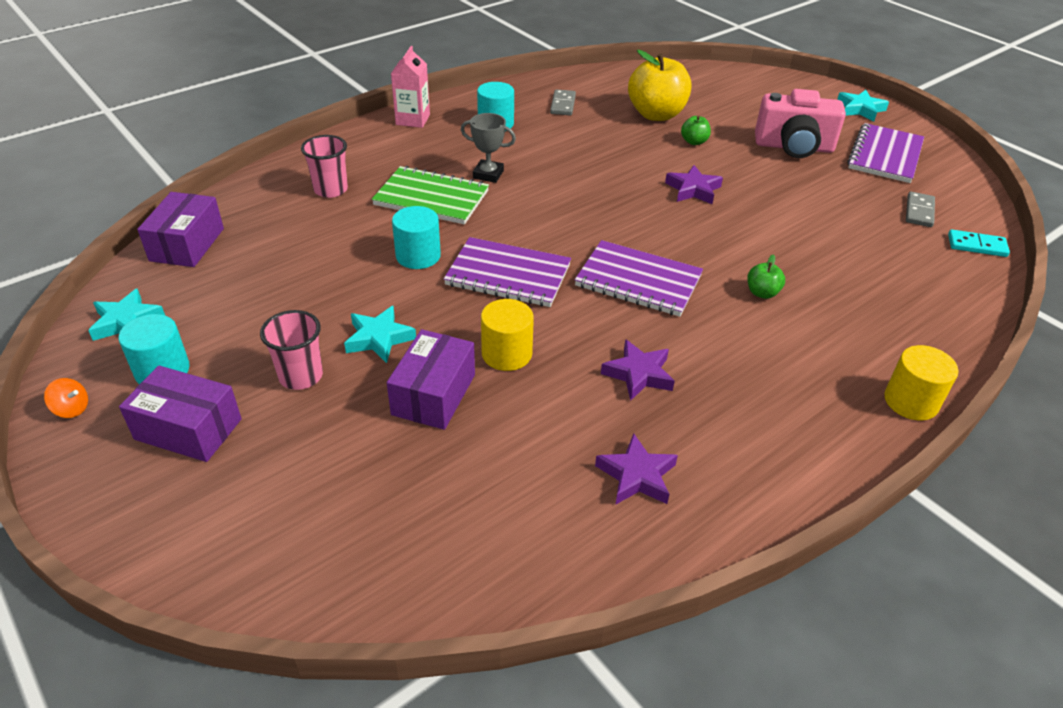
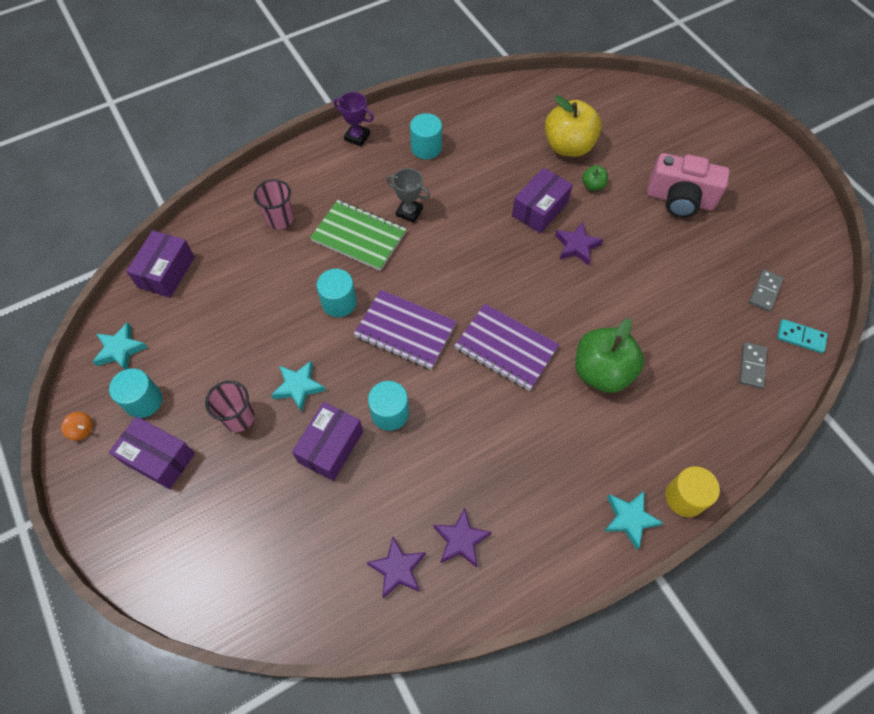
camera: 10 degrees right, 20 degrees up
(413, 120) = (357, 137): pink carton -> purple trophy
(507, 354) = (390, 413): yellow cylinder -> turquoise cylinder
(562, 104) = (488, 127): grey domino -> grey domino (751, 366)
(638, 374) = (484, 445): purple star -> purple star (397, 569)
(640, 163) = (539, 209): none -> purple box
(762, 293) = (602, 372): green apple -> green apple, size x2.23
(860, 109) = (757, 153): turquoise star -> turquoise star (629, 519)
(885, 155) = (758, 218): purple notebook -> none

